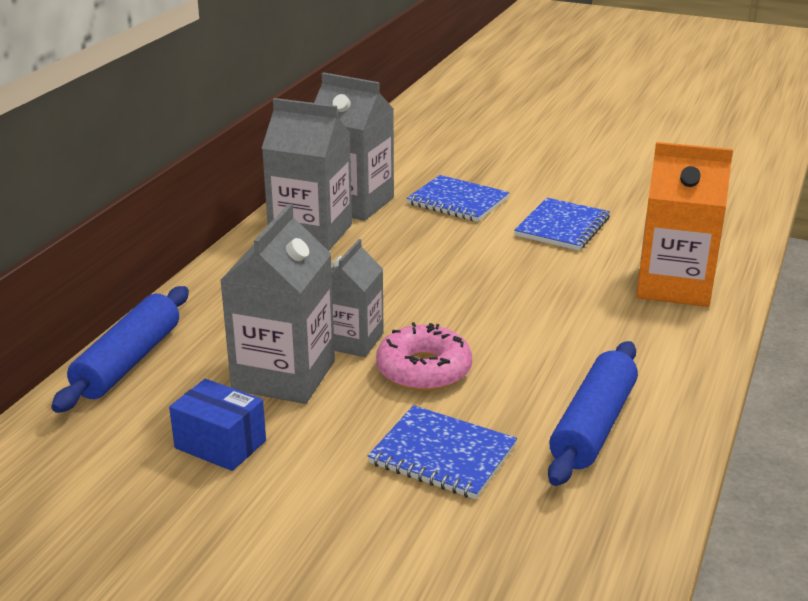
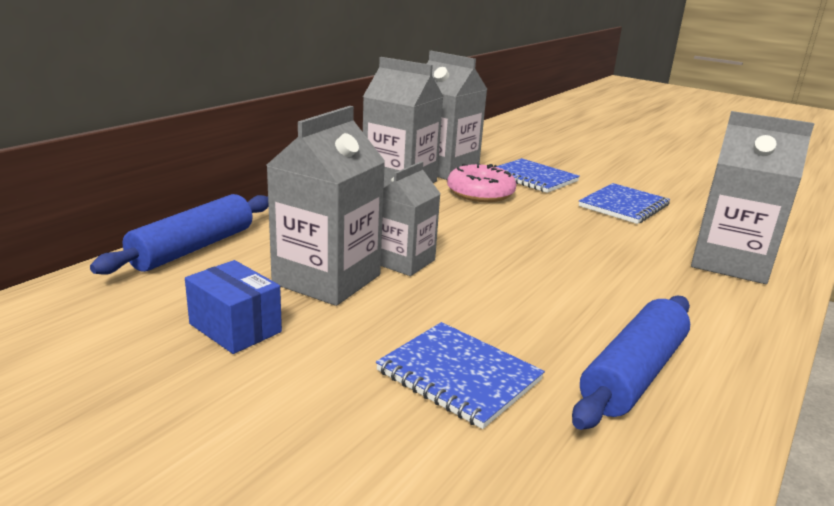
camera: 10 degrees right, 5 degrees down
(424, 370) = (464, 295): pink donut -> pink donut (480, 193)
(674, 286) = (729, 262): orange carton -> grey carton

